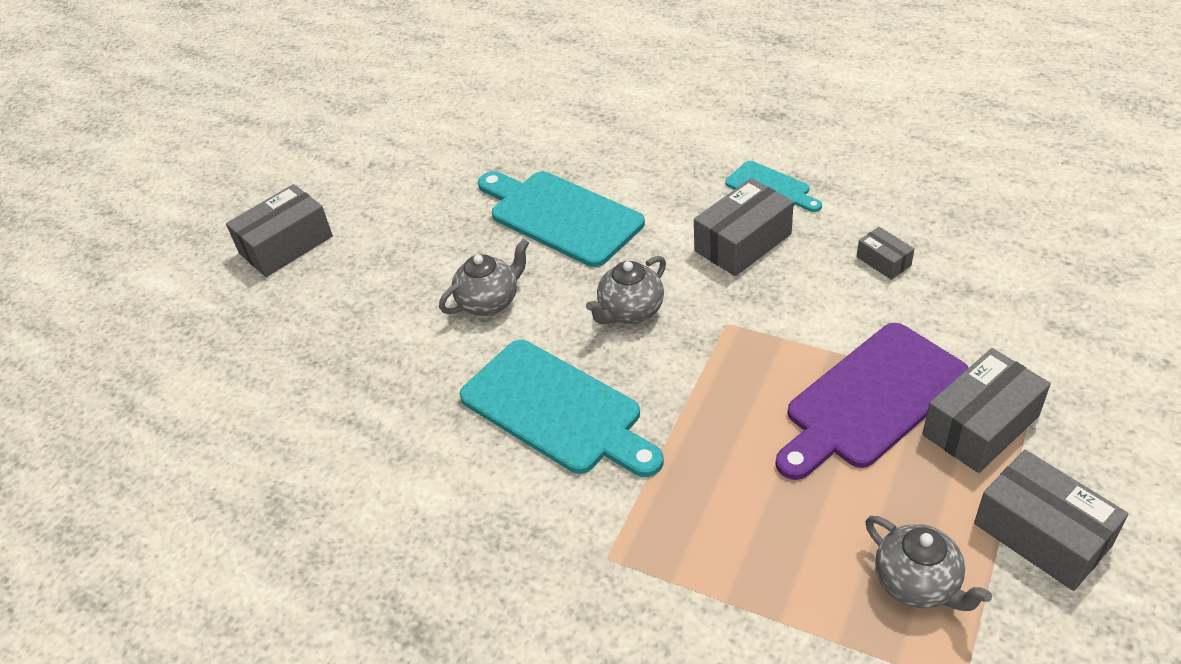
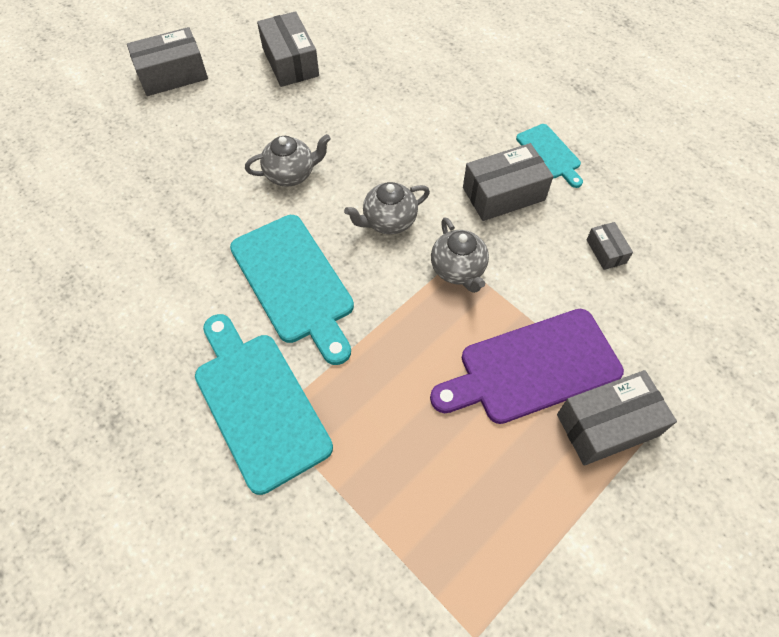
camera: 15 degrees right, 15 degrees up
(561, 216) = (378, 121): turquoise cutting board -> turquoise cutting board (259, 404)
(917, 583) = (486, 538): grey teapot -> grey teapot (458, 270)
(1042, 534) = (606, 538): grey box -> grey box (290, 62)

